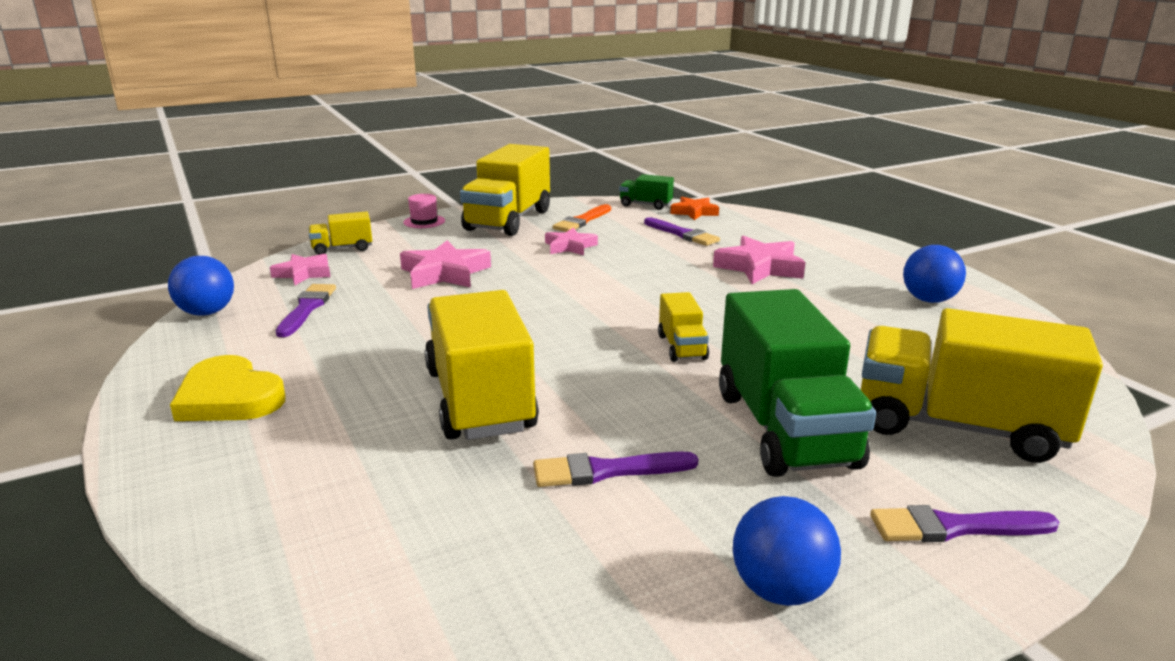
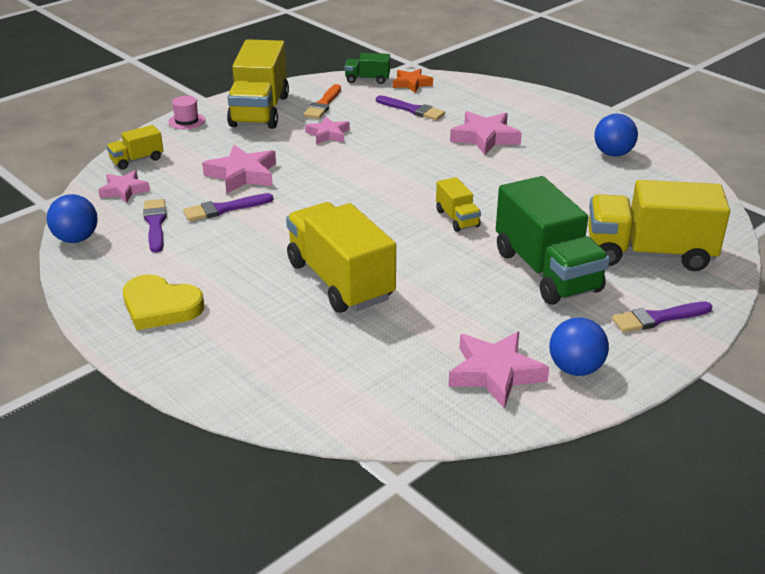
camera: 15 degrees left, 10 degrees up
(607, 471) = (450, 317): purple brush -> purple brush (224, 209)
(636, 572) = (495, 373): none -> pink star

